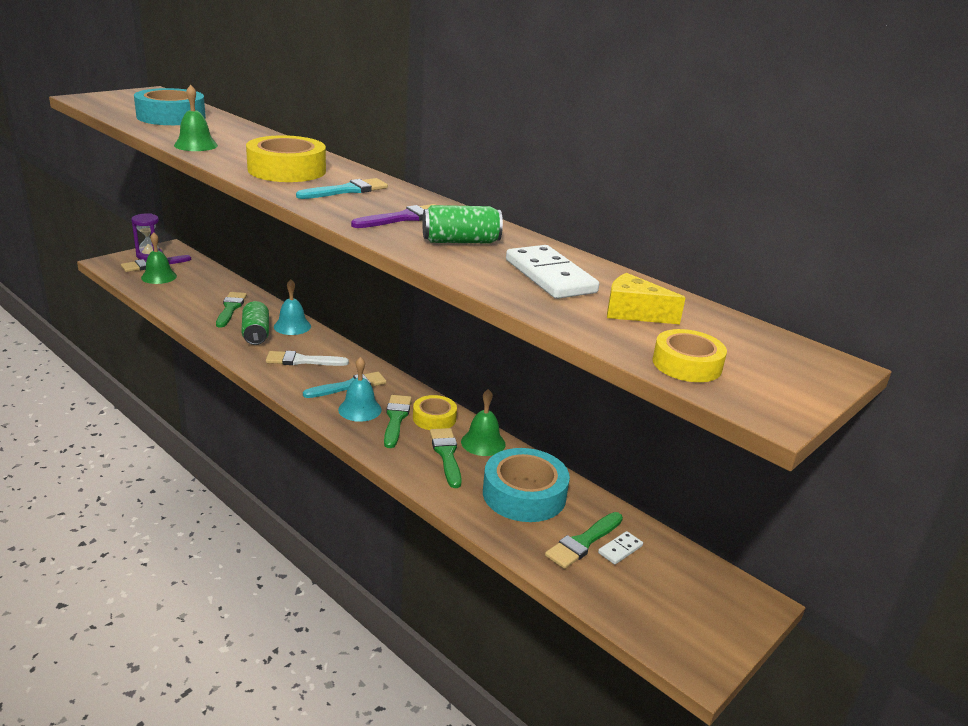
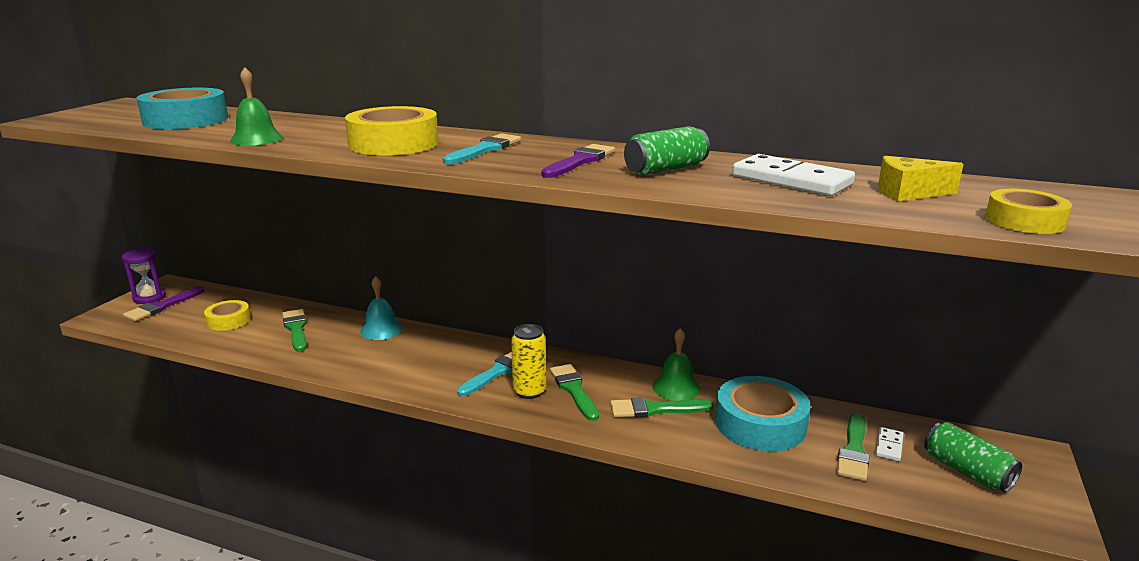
camera: 20 degrees left, 5 degrees down
(159, 277) = (181, 317): green bell -> none
(256, 334) = (348, 347): green can -> green can (967, 471)
(302, 361) = (424, 360): white brush -> none
(360, 409) = (529, 391): turquoise bell -> yellow can
(434, 418) = (609, 378): yellow tape -> yellow tape (228, 321)
(446, 454) = (655, 409): green brush -> green brush turned 60 degrees counterclockwise

